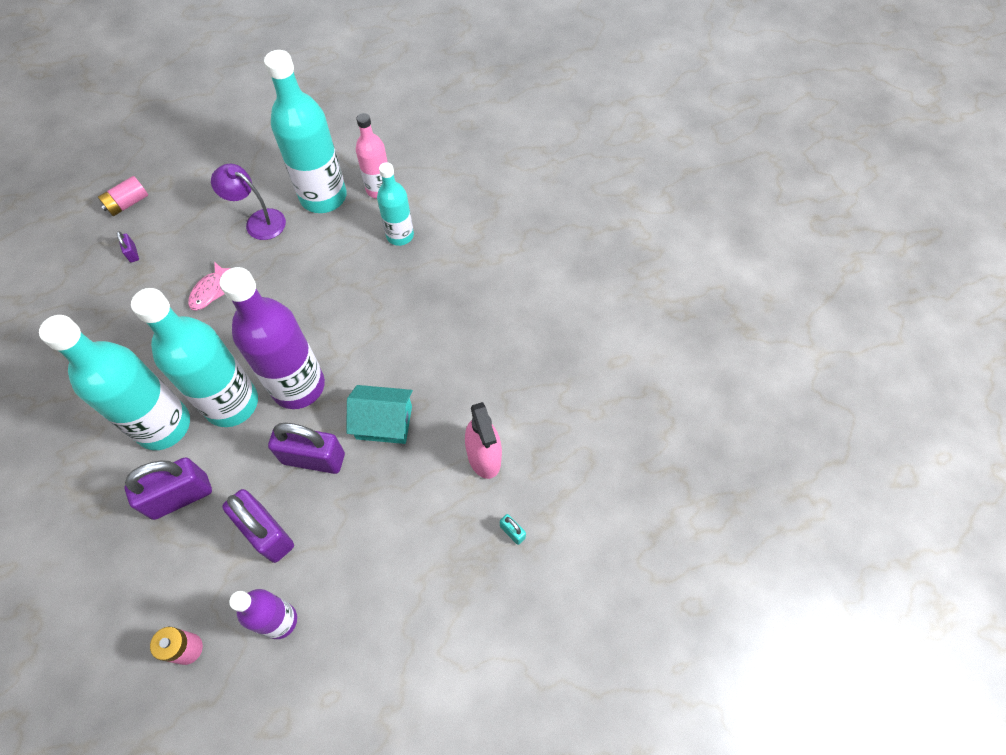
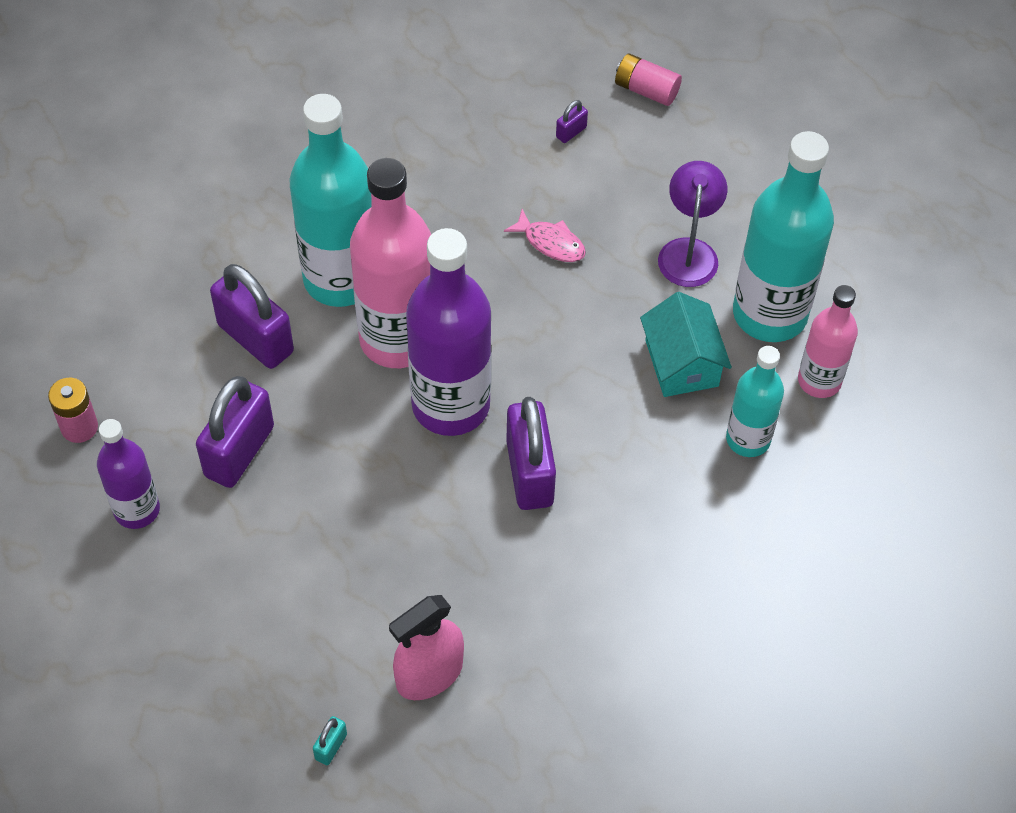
camera: 70 degrees right, 5 degrees down
(209, 291) = (551, 243): pink fish -> pink fish turned 150 degrees counterclockwise
(231, 403) = (397, 339): turquoise bottle -> pink bottle
(313, 458) = (354, 464): purple padlock -> purple padlock (529, 473)
(384, 422) = (435, 529): turquoise house -> turquoise house (681, 363)

